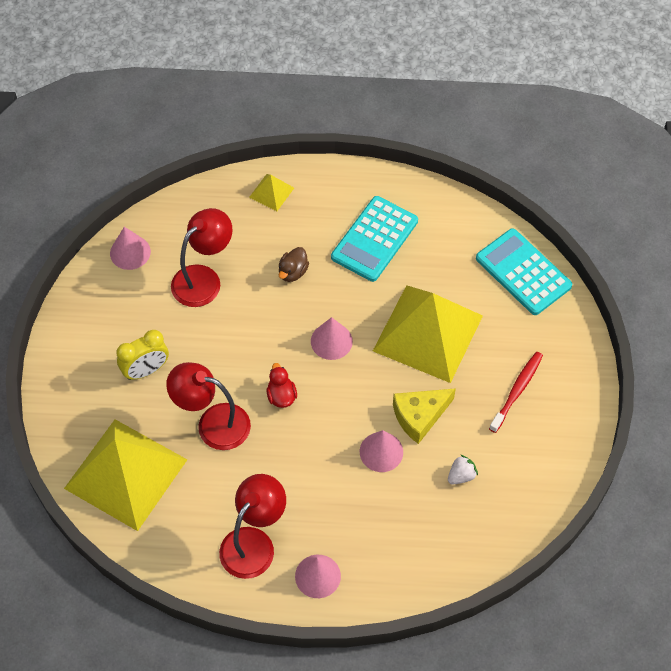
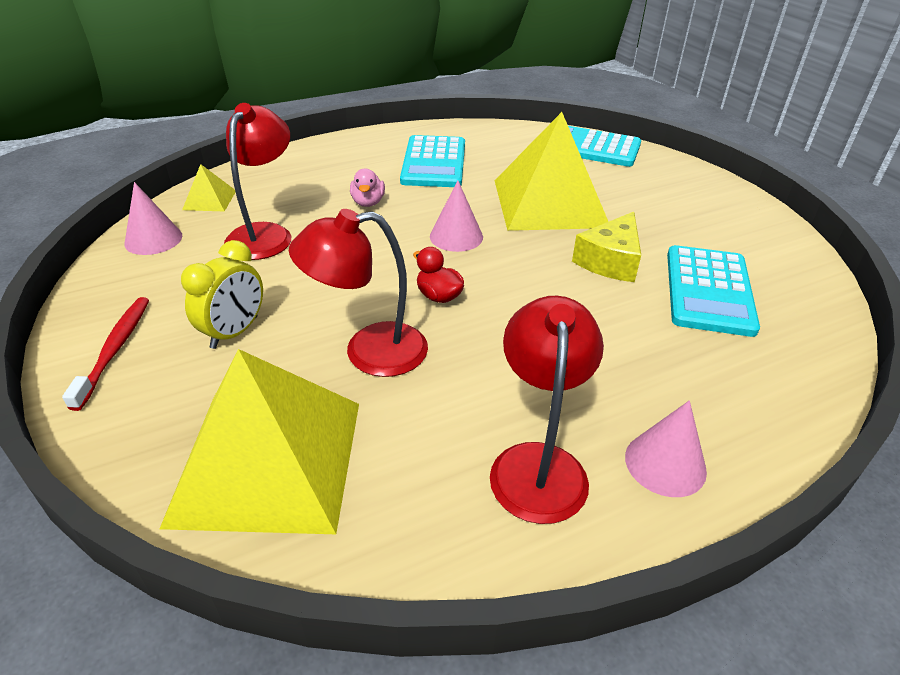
camera: 30 degrees left, 20 degrees down
(271, 192) = (301, 161): yellow pyramid -> yellow pyramid (209, 200)
(293, 272) = (368, 202): brown duck -> pink duck
(381, 452) = (603, 302): pink cone -> none
(461, 475) = (709, 291): white strawberry -> turquoise calculator
(516, 391) = (678, 214): red toothbrush -> red toothbrush (114, 350)

